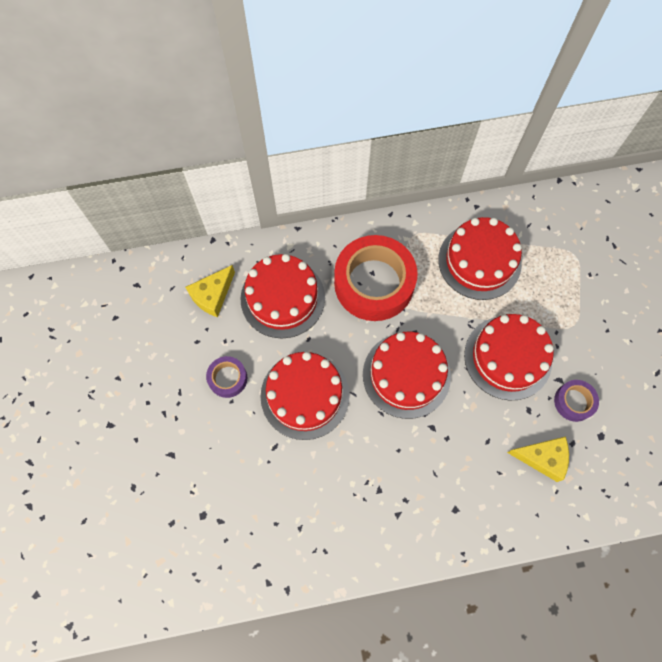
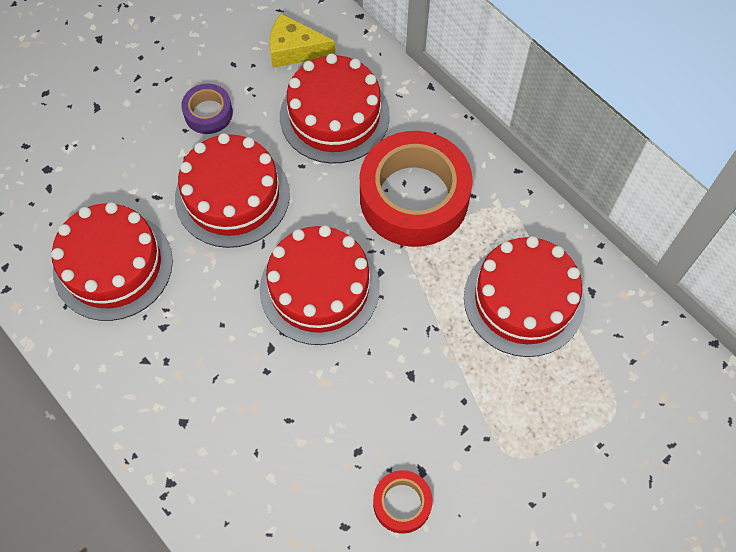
camera: 60 degrees right, 5 degrees down
(507, 357) = (413, 393): red cake -> red cake (113, 265)
(542, 458) = (303, 497): yellow cheese -> none
(573, 402) = (402, 503): purple tape -> red tape

